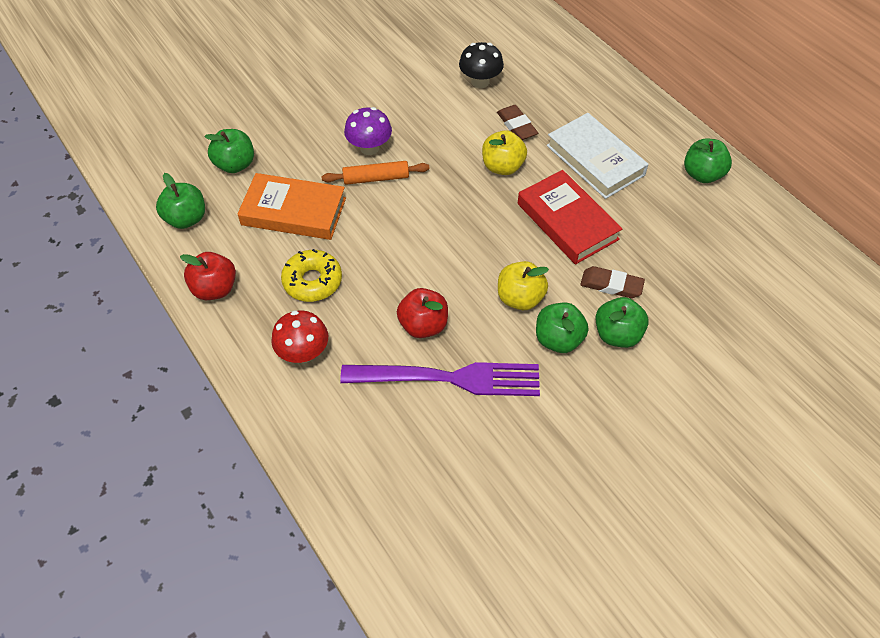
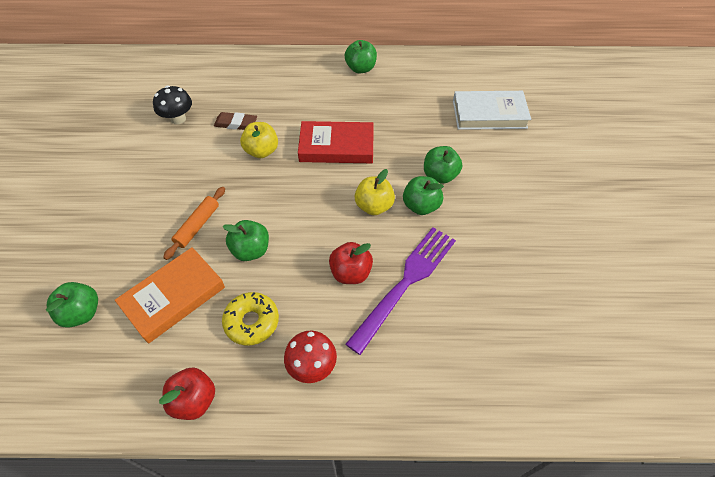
camera: 55 degrees left, 0 degrees up
(186, 219) = (99, 384): green apple -> green apple (251, 250)
(369, 148) = (165, 213): purple mushroom -> none
(595, 160) = (303, 105): white book -> white book (489, 114)
(611, 285) = (402, 156): brown eraser -> none

